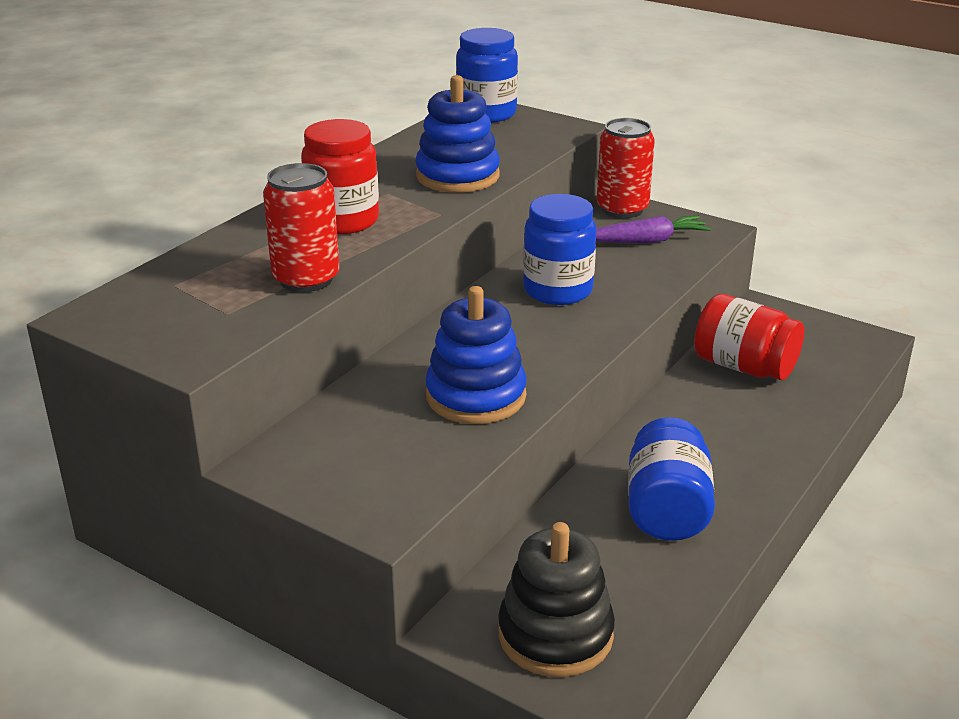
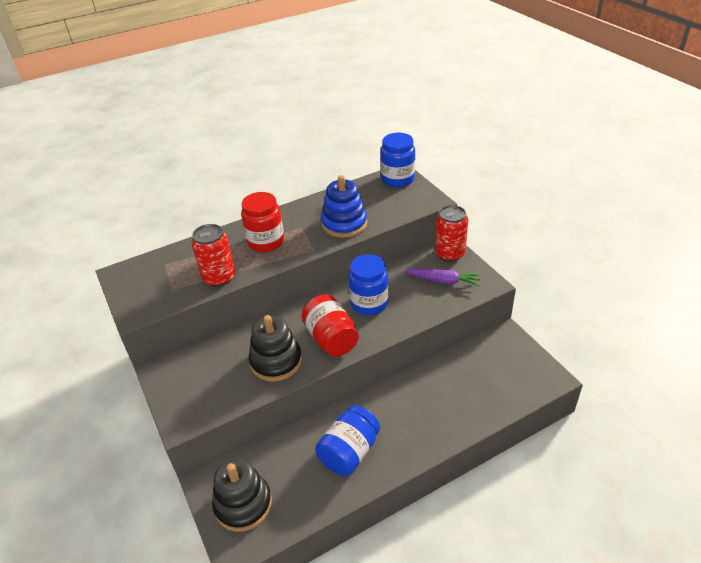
camera: 30 degrees right, 10 degrees up
(476, 396) = (276, 361): blue stacking toy -> black stacking toy
(744, 367) = (463, 373): red jar -> red jar (331, 339)

